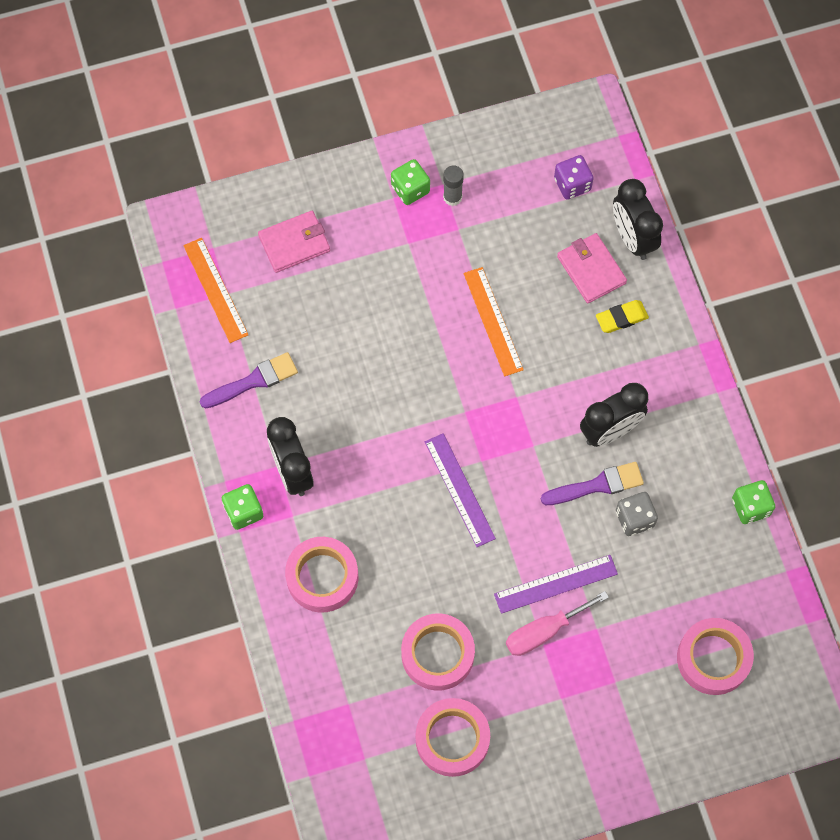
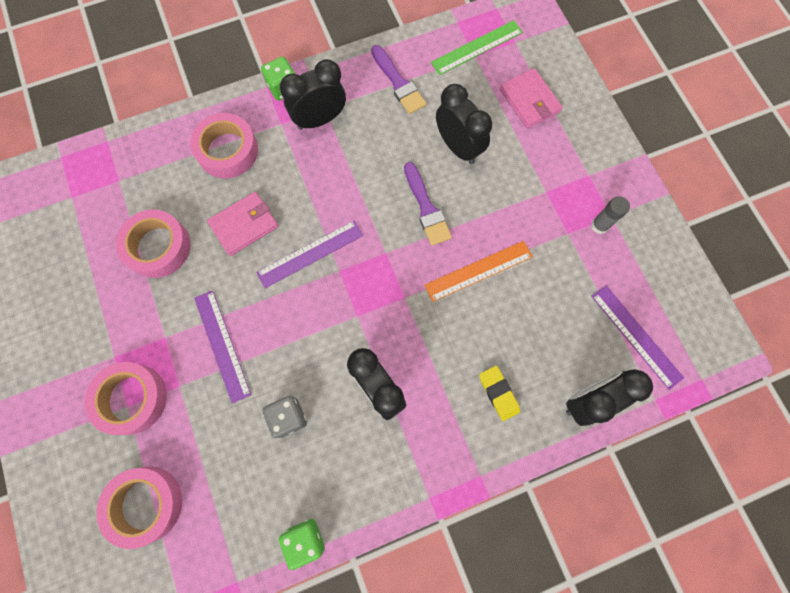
camera: 85 degrees right, 5 degrees up
(215, 290) = (476, 47): orange ruler -> green ruler
(345, 325) = (458, 147): none -> black clock
(410, 189) = (600, 188): green dice -> none
(452, 739) = (82, 265): pink tape -> pink tape (132, 399)
(544, 631) = (177, 337): pink screwdriver -> none
(572, 184) = (636, 336): purple dice -> purple ruler
(591, 270) = (546, 360): pink wallet -> pink wallet (244, 225)
(597, 485) = (321, 379): purple brush -> purple brush (426, 208)

